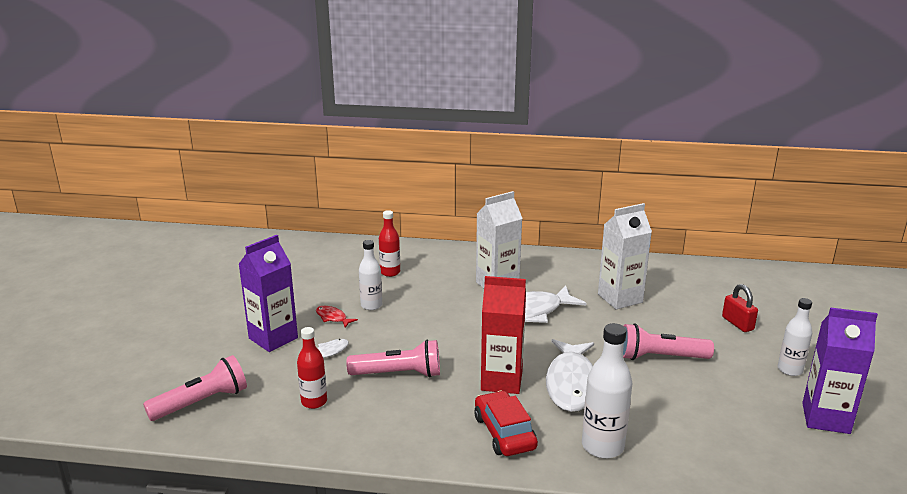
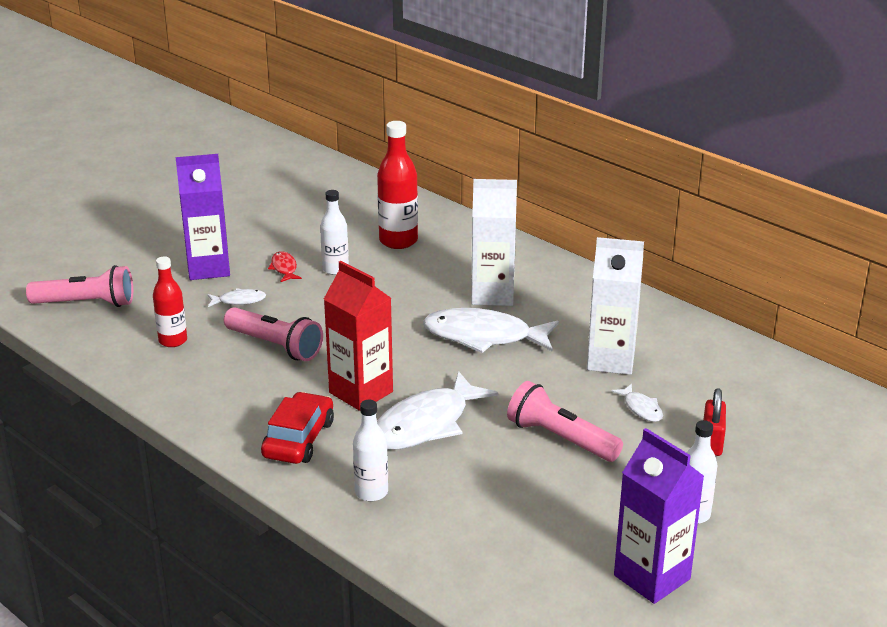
camera: 35 degrees right, 5 degrees up
(390, 272) = (398, 241): red bottle -> red bottle, size x1.52
(602, 446) = (371, 492): white bottle -> white bottle, size x0.66
(676, 320) = (641, 408): none -> white fish

